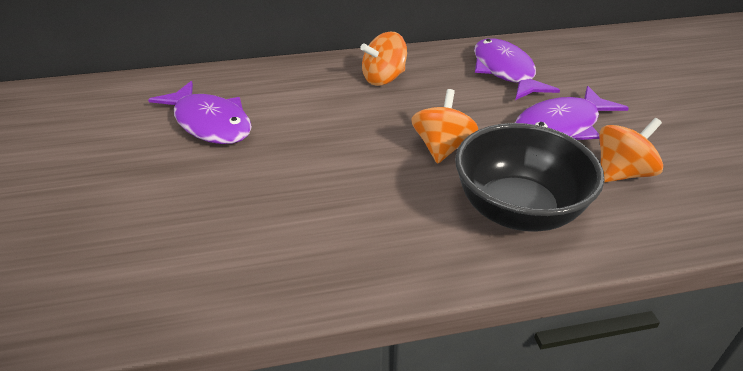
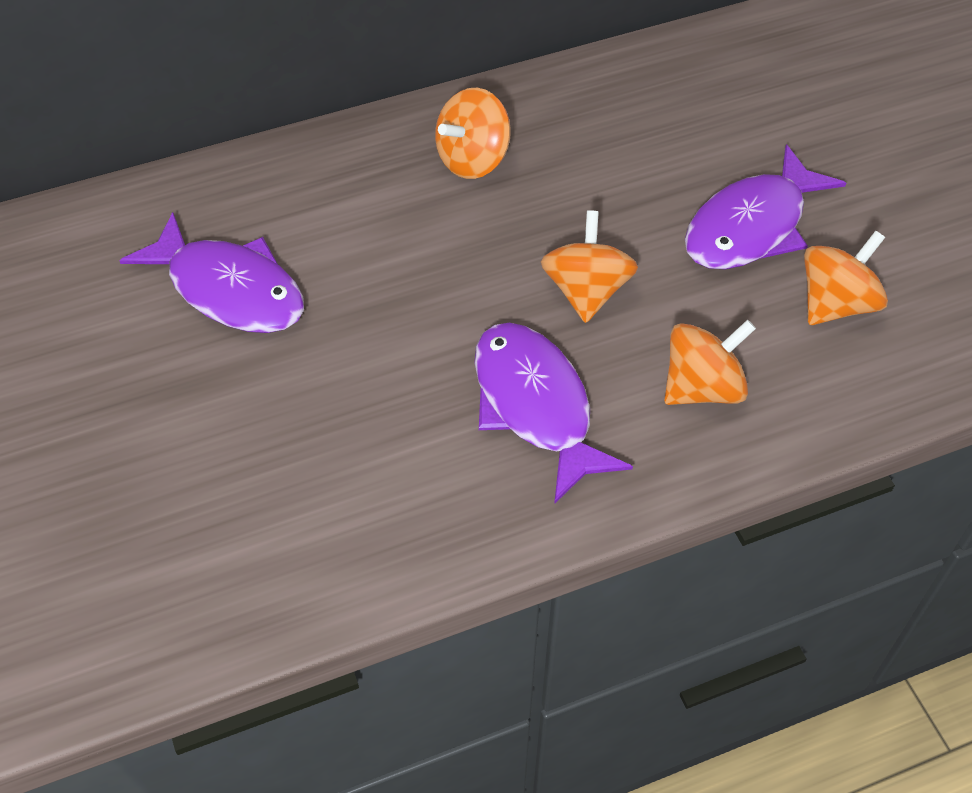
camera: 10 degrees left, 15 degrees up
(505, 71) = (659, 119): purple fish -> purple fish (535, 406)
(517, 210) = (702, 387): black bowl -> orange spinning top

